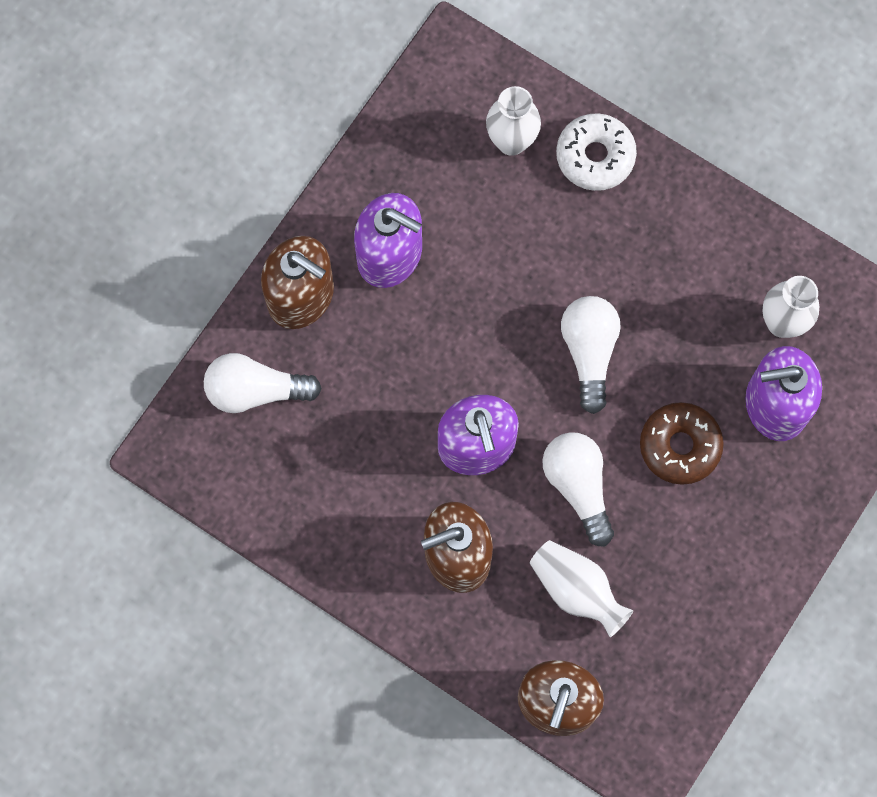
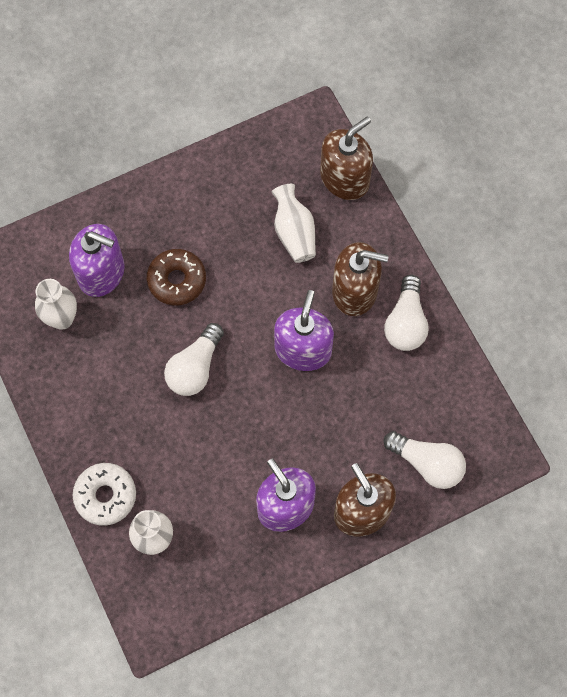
camera: 150 degrees left, 5 degrees down
(578, 486) = (255, 291): white light bulb -> white light bulb (405, 322)

